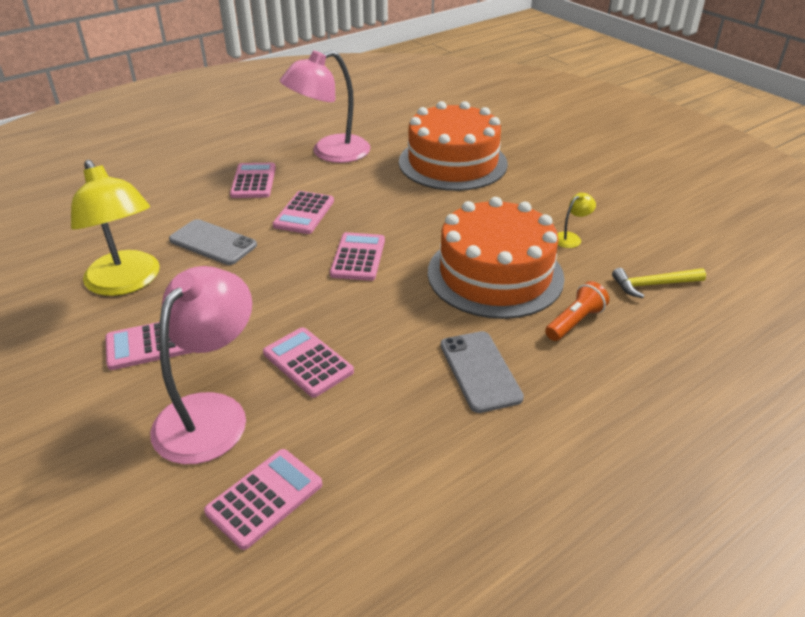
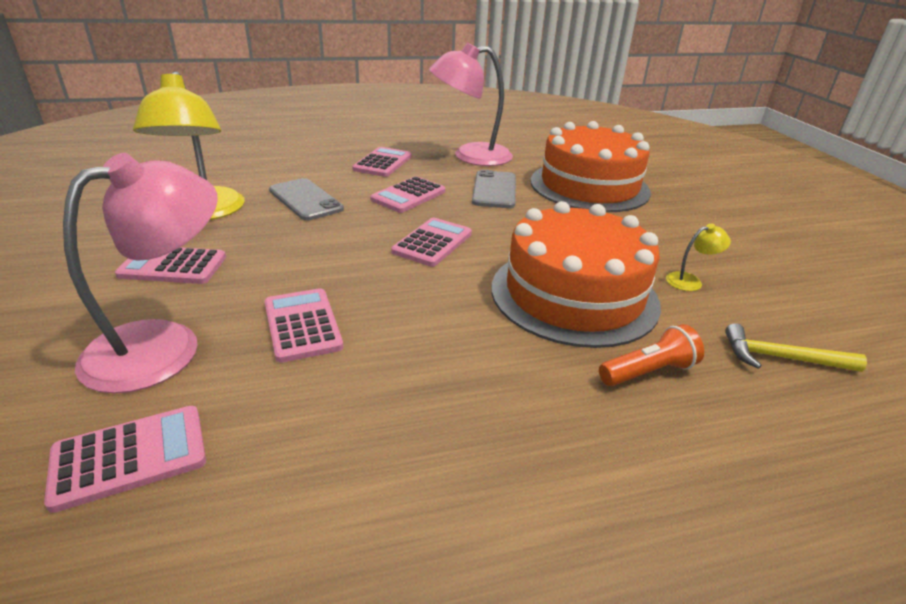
camera: 20 degrees right, 5 degrees down
(480, 371) = (489, 393): grey phone -> grey phone (494, 190)

